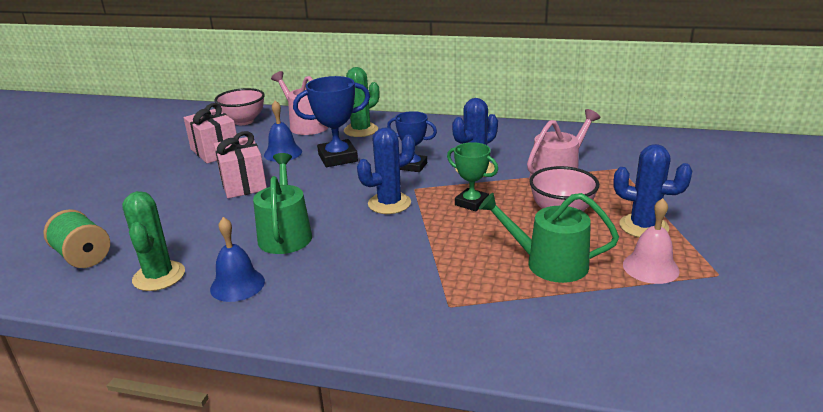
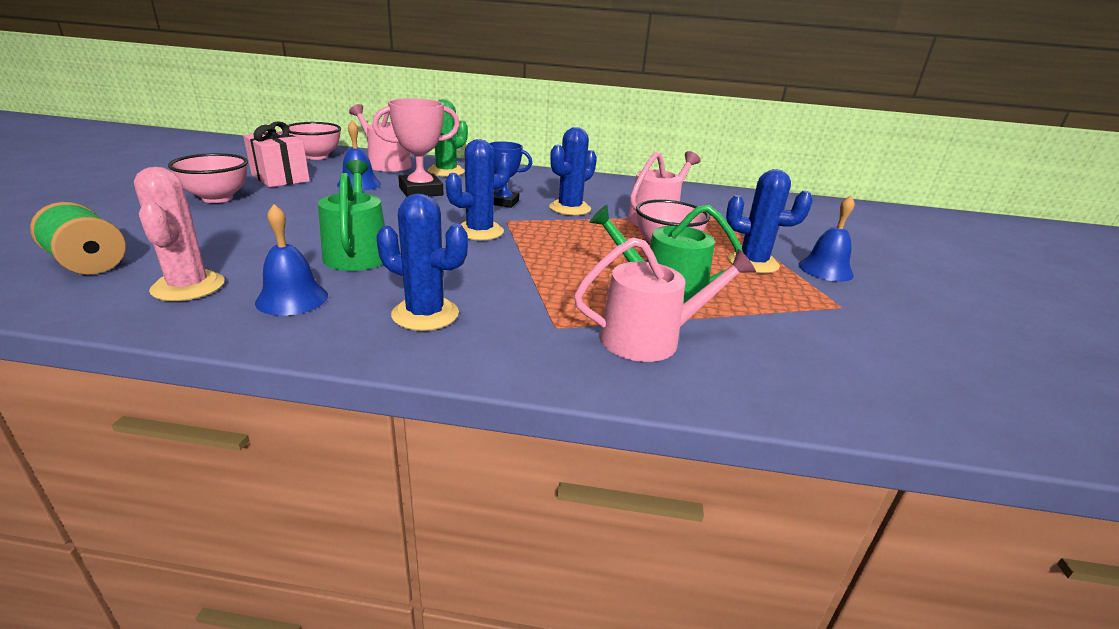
camera: 10 degrees left, 0 degrees up
(159, 276) = (188, 287): green cactus -> pink cactus
(167, 180) = (217, 198): none -> pink bowl
(243, 184) = (310, 206): pink gift -> none
(338, 158) = (421, 191): blue trophy -> pink trophy
(342, 296) = (425, 314): none -> blue cactus
(471, 203) = (570, 235): green trophy -> none
(528, 315) = (649, 339): none -> pink watering can
(650, 267) = (770, 298): pink bell -> none
(716, 231) = (825, 270): none -> blue bell

